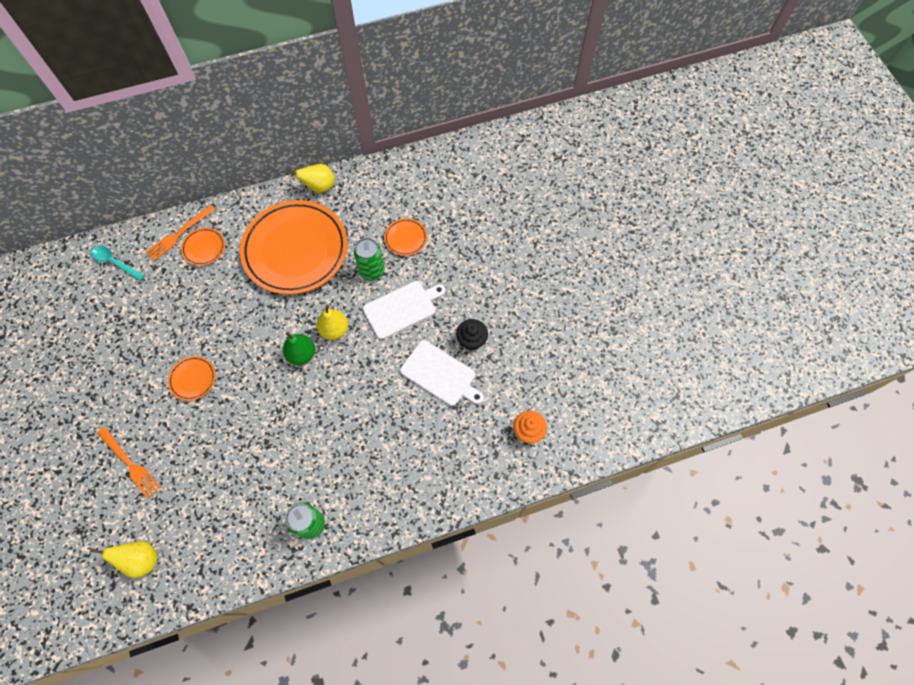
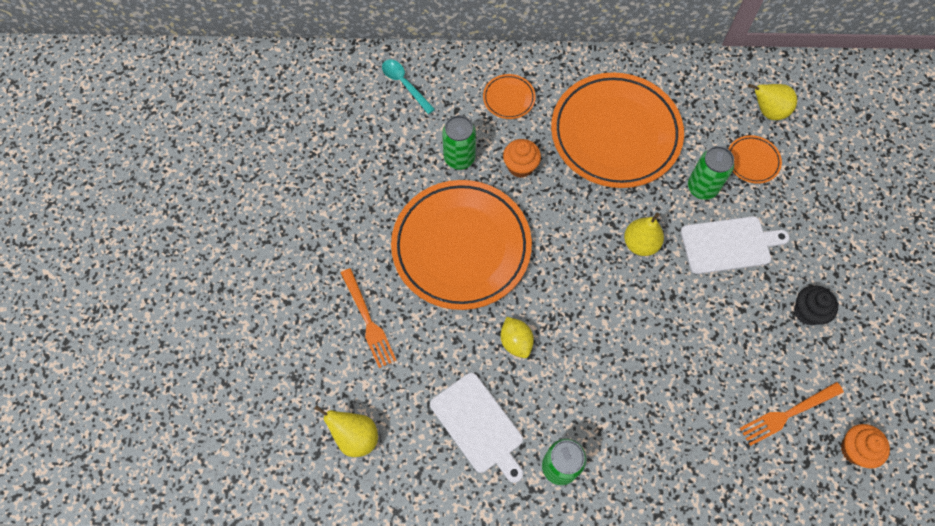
camera: 20 degrees right, 0 degrees up
(174, 308) = (459, 158): none -> green can
(179, 234) = (483, 74): orange fork -> orange fork (787, 414)
(193, 379) = (461, 247): orange plate -> orange plate, size x2.45
(226, 299) = (520, 166): none -> orange cupcake
(254, 439) = (516, 342): none -> yellow lemon
(301, 354) = (594, 260): green pear -> none
(319, 187) = (660, 67): yellow pear -> yellow pear (767, 111)
(440, 374) = (758, 341): white cutting board -> white cutting board (478, 425)

